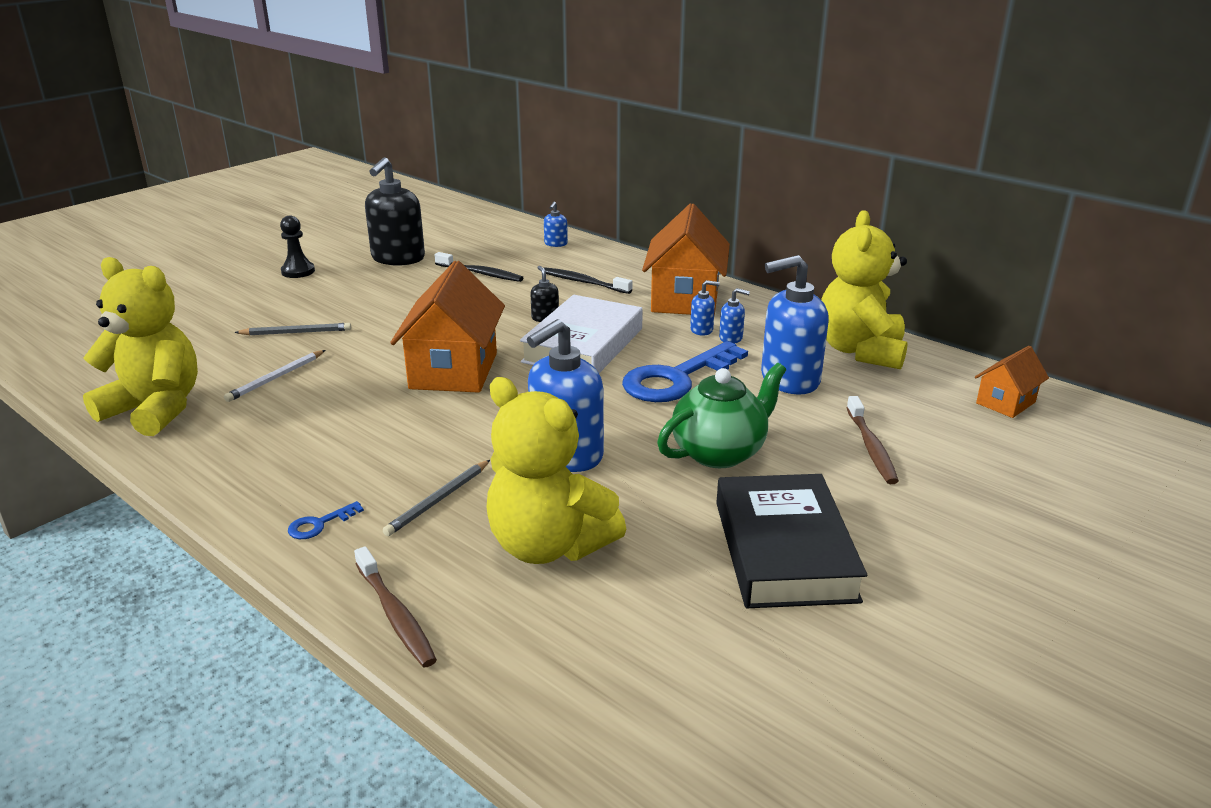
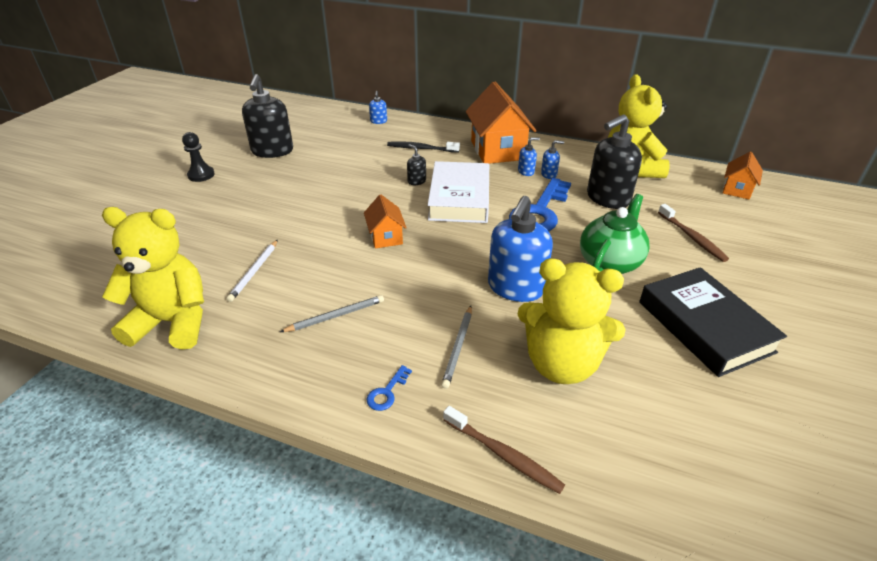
camera: 20 degrees left, 10 degrees up
(296, 332) = (240, 228): grey pencil -> grey pencil (336, 316)
(453, 371) = (385, 237): orange house -> orange house, size x0.52
(480, 273) = (343, 153): black toothbrush -> none
(789, 379) = (607, 198): blue soap dispenser -> black soap dispenser

